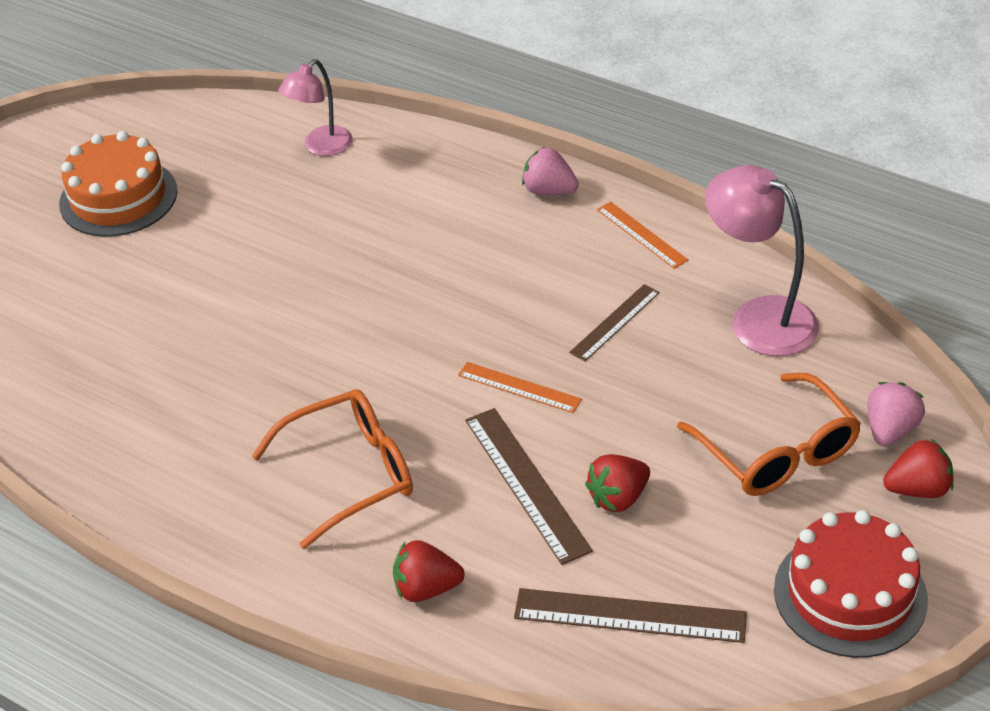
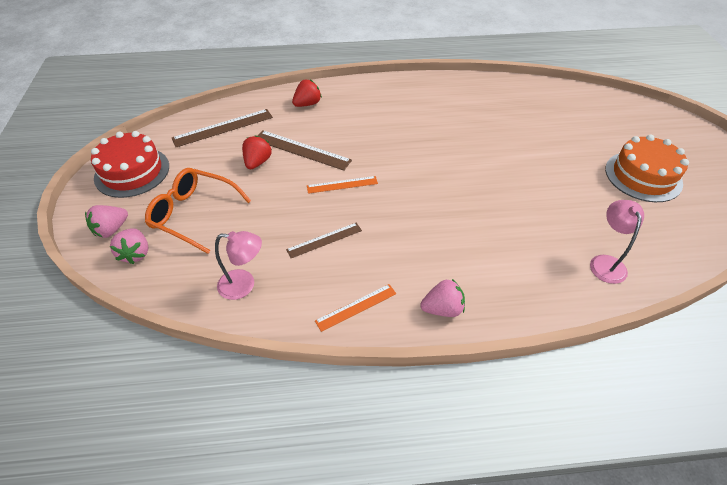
camera: 140 degrees right, 5 degrees up
(351, 473) = (376, 122): orange glasses -> none
(615, 322) = (324, 240): brown ruler -> brown ruler turned 60 degrees clockwise
(641, 234) = (356, 307): orange ruler -> orange ruler turned 45 degrees counterclockwise
(758, 318) = (244, 285): pink lamp -> pink lamp, size x0.64
(918, 489) = (111, 229): red strawberry -> pink strawberry

